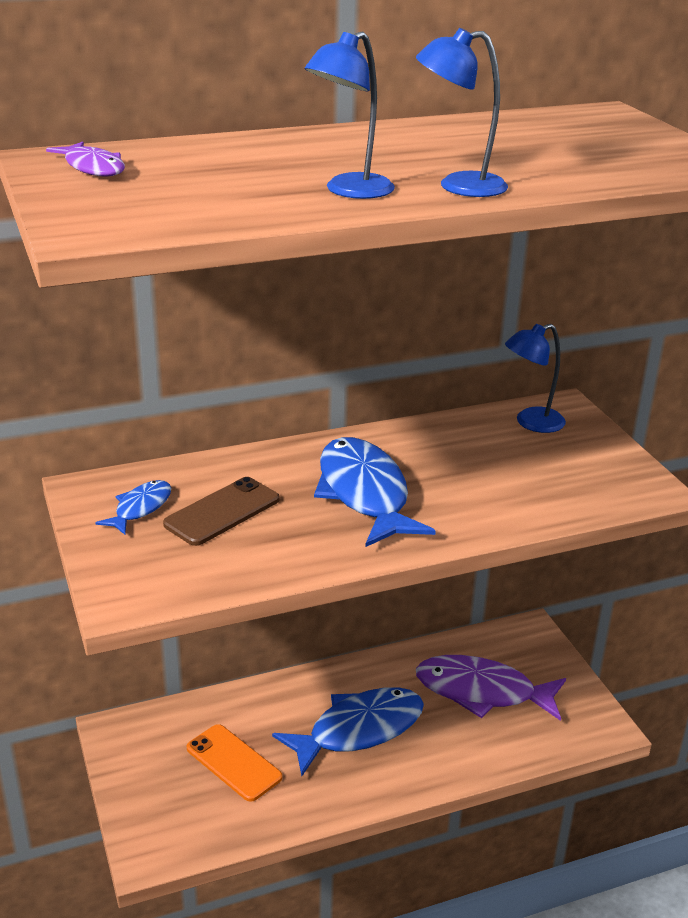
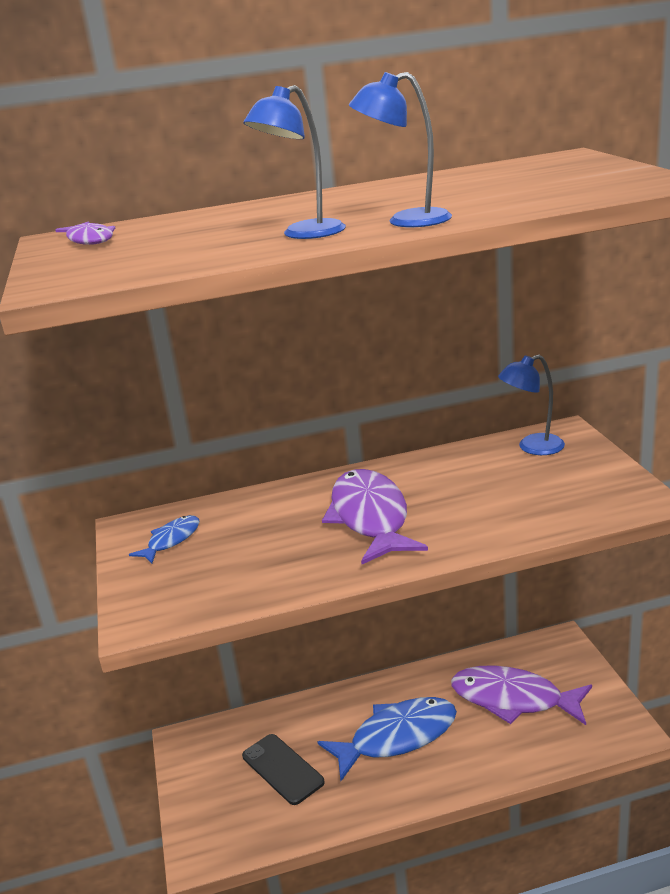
camera: 10 degrees right, 5 degrees down
(222, 512) = (241, 540): brown phone -> none
(233, 763) = (282, 769): orange phone -> black phone
(364, 494) = (370, 518): blue fish -> purple fish

